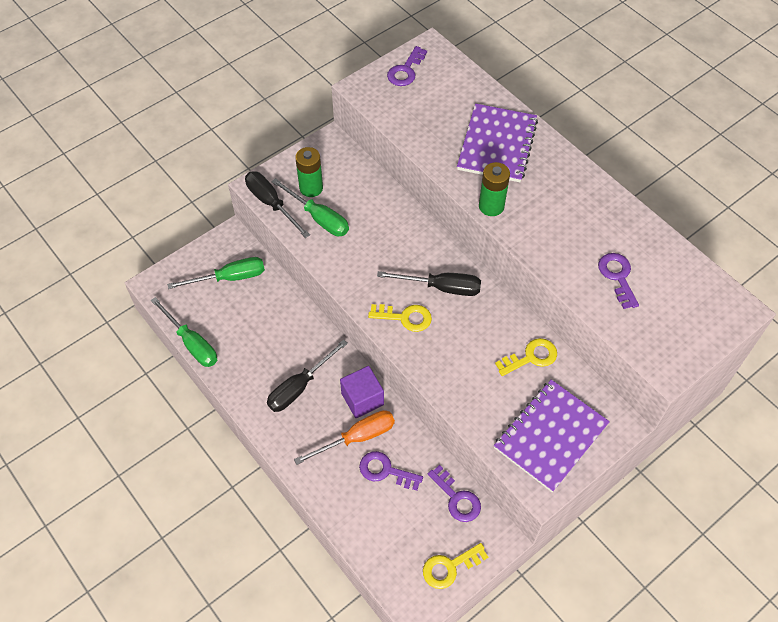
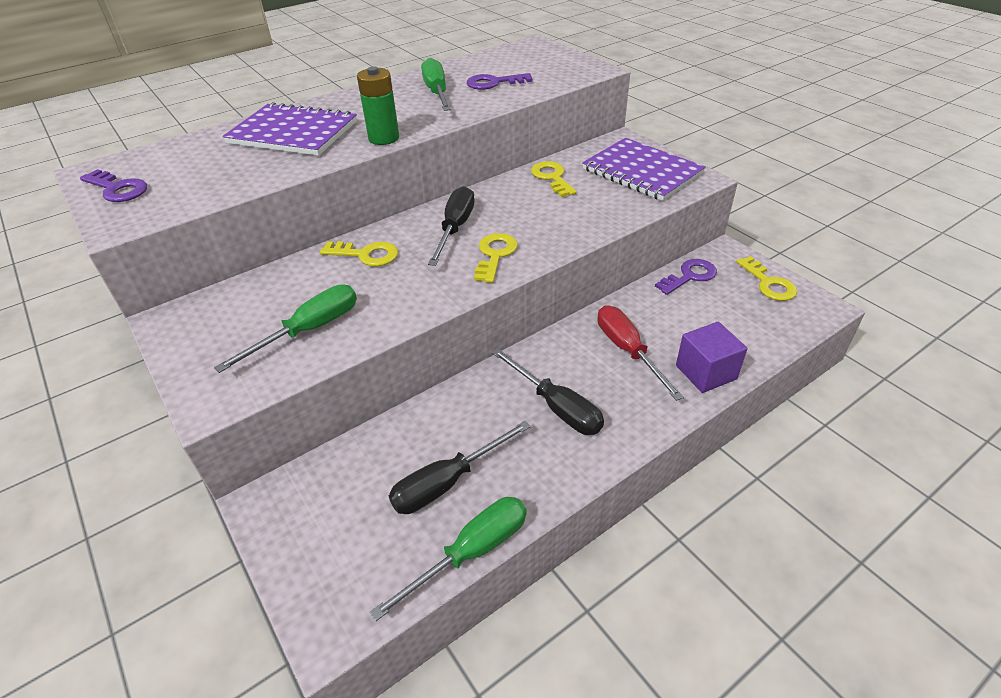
camera: 85 degrees left, 15 degrees down
(230, 278) = (348, 500): green screwdriver -> green screwdriver (437, 92)
(271, 203) = (257, 384): black screwdriver -> black screwdriver (447, 482)
(311, 188) = (248, 339): green battery -> none
(357, 437) = (628, 350): orange screwdriver -> red screwdriver
(362, 399) = (573, 345): purple cube -> purple cube (706, 372)
(385, 471) = (668, 327): purple key -> none
(403, 234) = (366, 254): none -> yellow key

